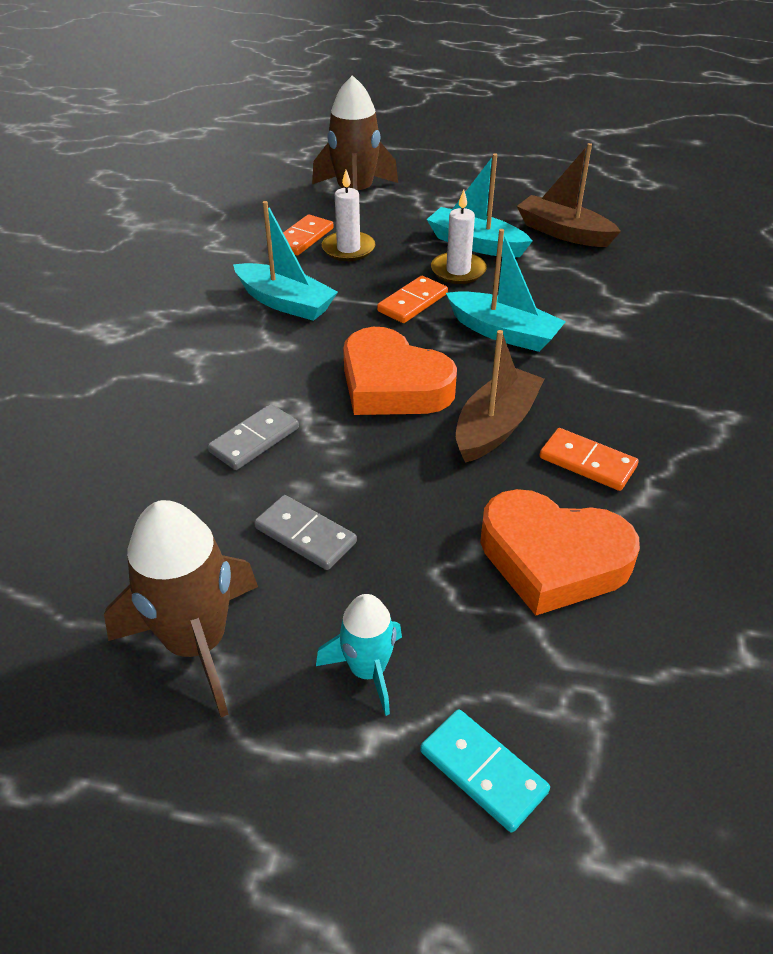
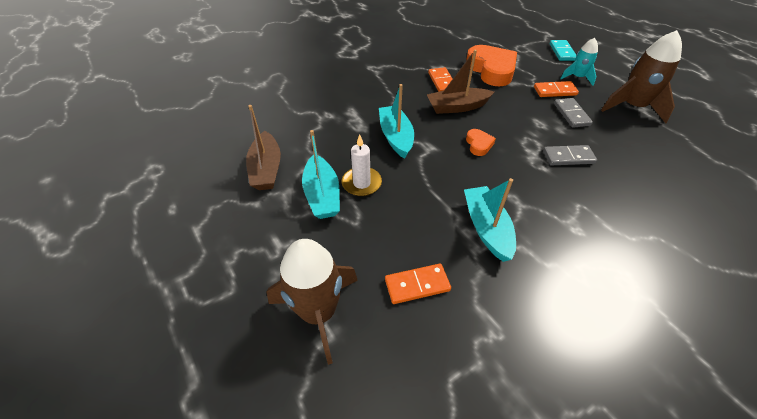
camera: 135 degrees left, 5 degrees up
(348, 249) = (399, 248): white candle -> none
(393, 384) = (478, 144): orange heart -> orange heart, size x0.47
(412, 302) = (414, 179): orange domino -> orange domino (555, 91)

